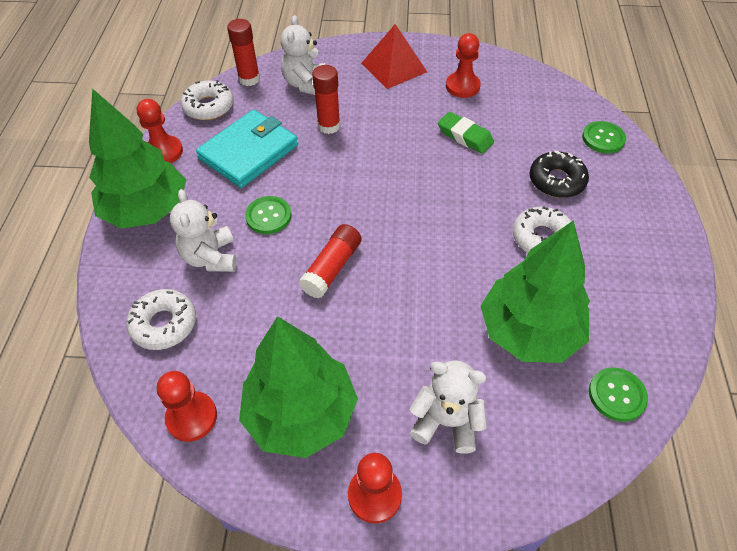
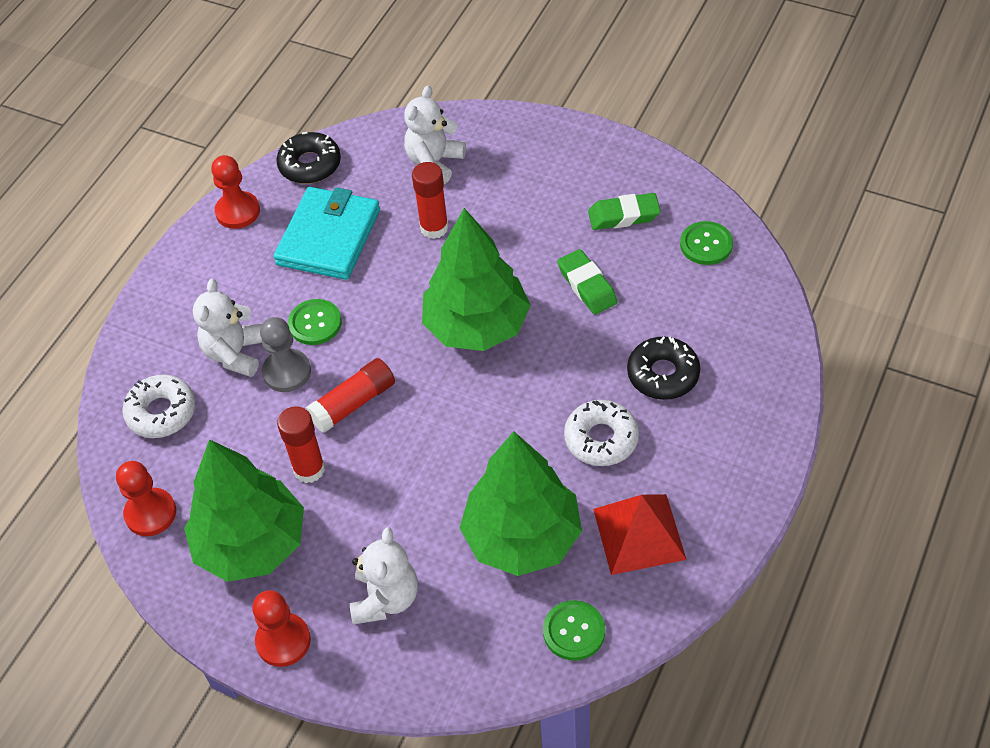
camera: 25 degrees right, 0 degrees up
(147, 210) = (193, 280): green tree -> green tree (477, 326)
(208, 106) = (310, 165): white donut -> black donut
(248, 152) = (328, 237): turquoise wallet -> turquoise wallet turned 45 degrees counterclockwise
(249, 79) = (372, 138): red glue stick -> red glue stick (309, 469)
(263, 259) = (287, 372): none -> grey pawn
(393, 67) = (553, 166): red pyramid -> red pyramid (639, 533)
(446, 422) = (385, 598): white teddy bear -> white teddy bear turned 60 degrees clockwise
(462, 86) = (623, 216): red pawn -> green eraser
(603, 138) = (757, 336): green button -> green button (706, 244)

